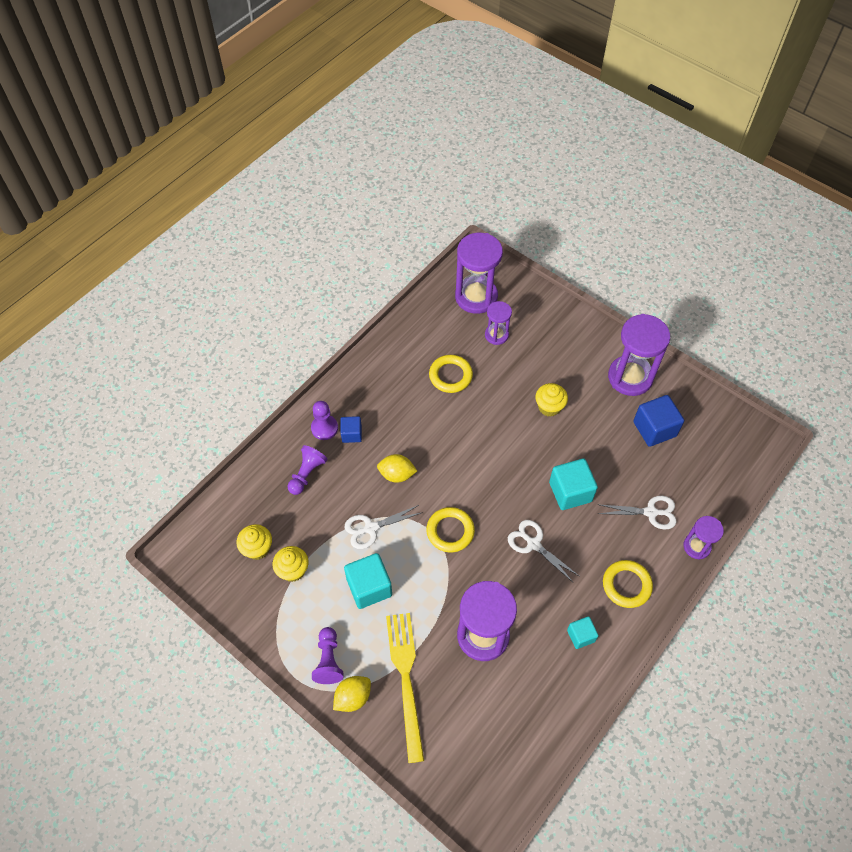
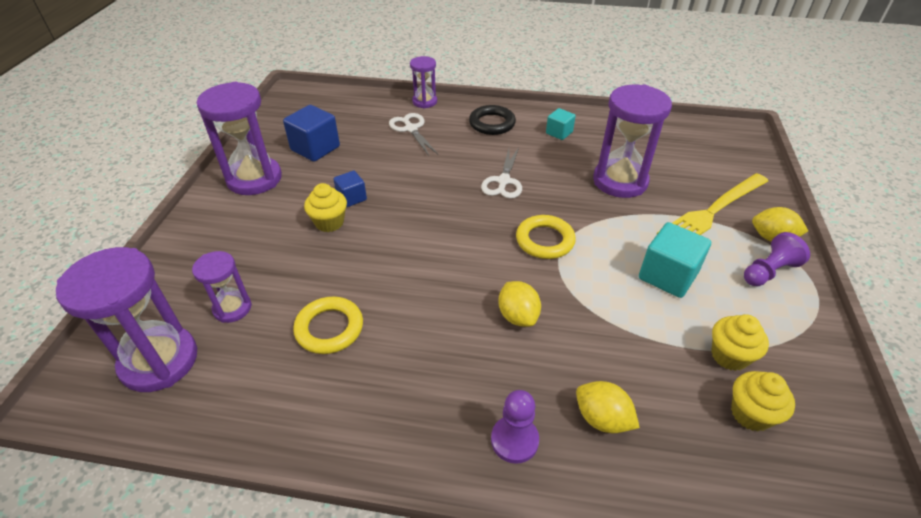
camera: 120 degrees left, 15 degrees down
(307, 474) = (602, 419): purple pawn -> yellow lemon
(351, 434) = (498, 397): blue cube -> blue cube (351, 198)
(370, 528) = (606, 307): white scissors -> none
(570, 492) = (427, 177): turquoise cube -> none
(626, 585) = (492, 123): yellow ring -> black ring

